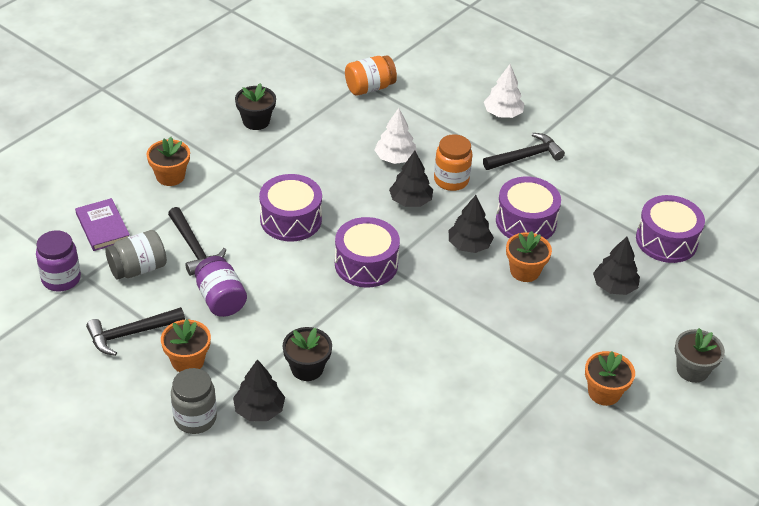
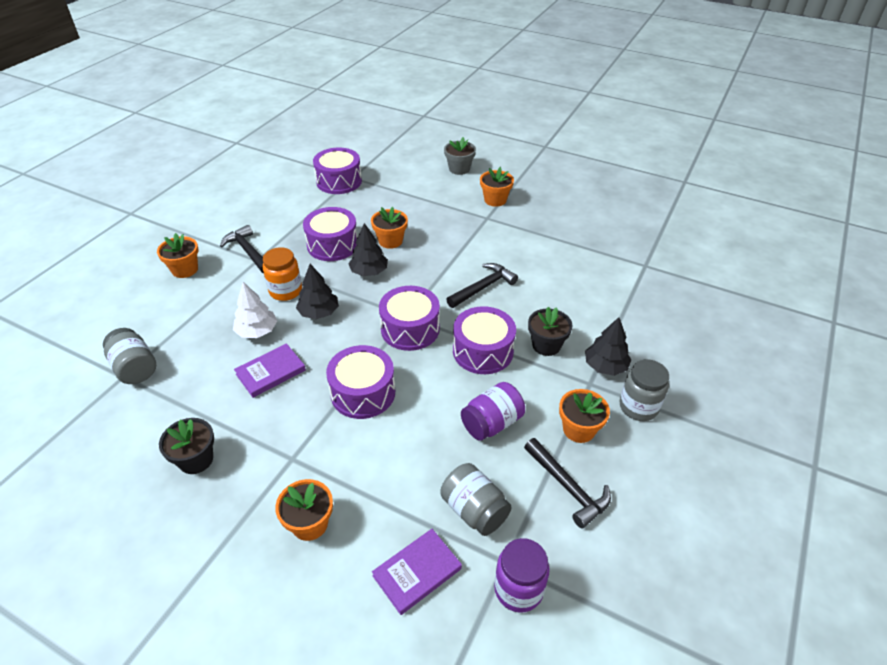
camera: 100 degrees left, 0 degrees up
(194, 248) = (427, 465): black hammer -> black hammer (483, 287)
(315, 314) = (483, 351): none -> purple drum
(337, 164) = (270, 372): none -> purple book
(369, 88) = (135, 368): orange jar -> grey jar
(503, 113) = (185, 269): white tree -> orange flower pot
(614, 286) = (393, 200): black tree -> none

